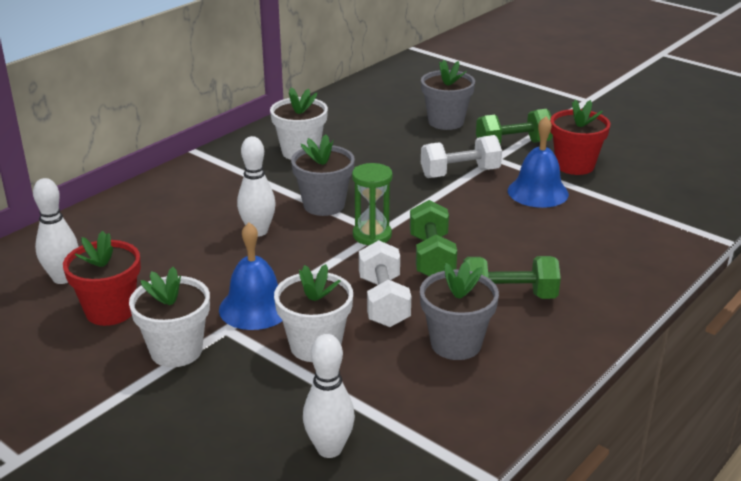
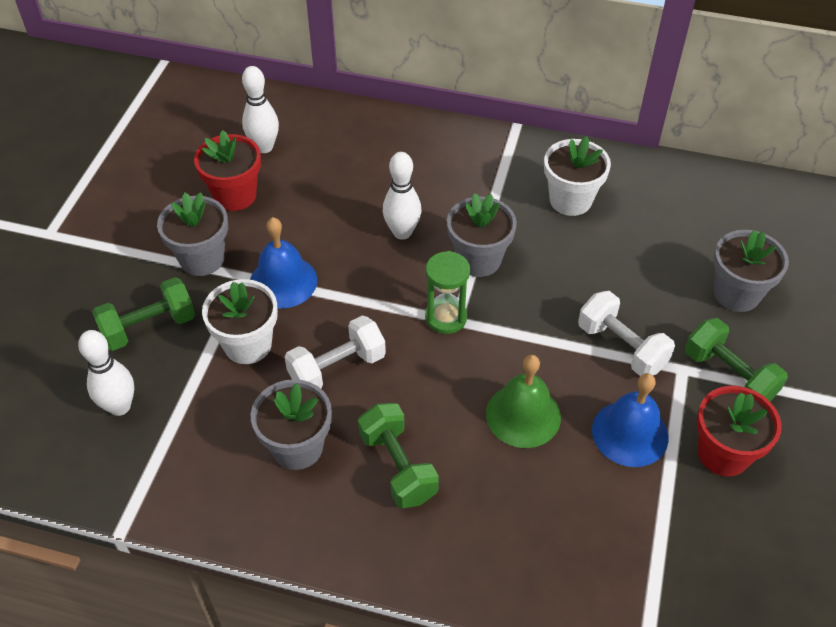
camera: 65 degrees right, 20 degrees up
(176, 351) = (202, 259): white flower pot -> grey flower pot
(431, 257) = (434, 379): green dumbbell -> green dumbbell (149, 327)
(494, 228) = (523, 415): none -> green bell

